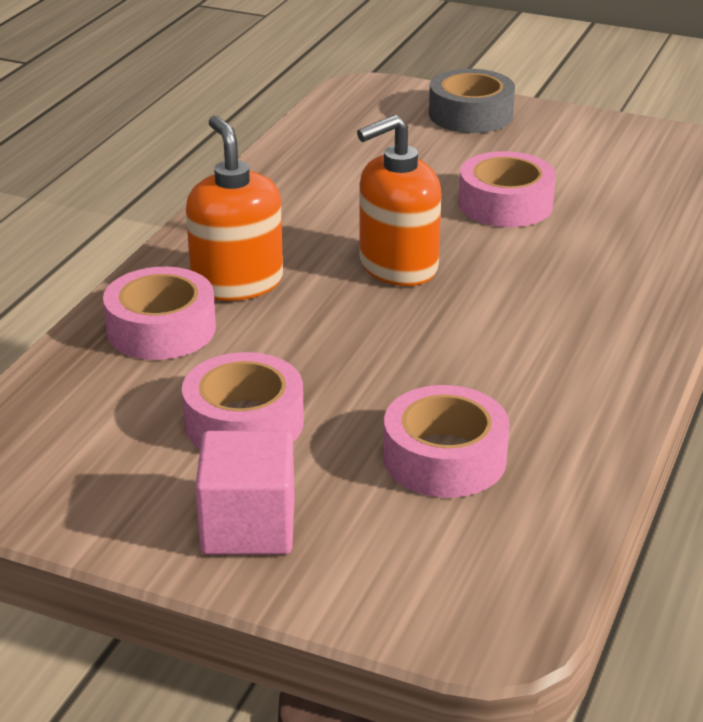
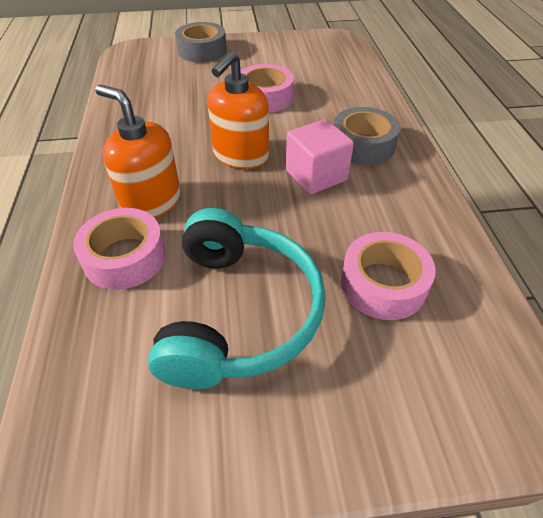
camera: 30 degrees left, 15 degrees up
(244, 422) = (239, 313): pink tape -> turquoise headphones
(248, 527) = (314, 408): pink cube -> pink cube (316, 175)
(591, 306) = (363, 145): none -> grey tape

